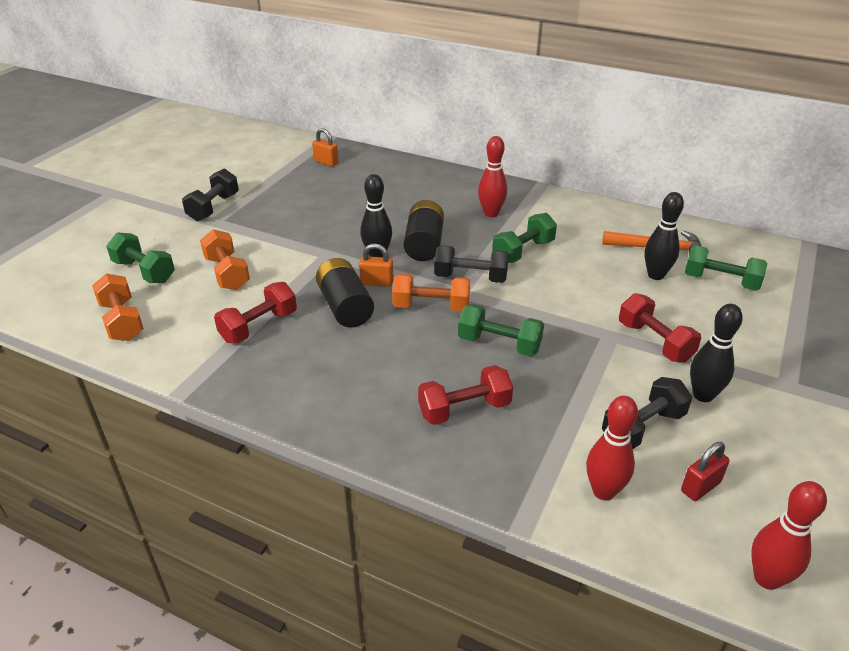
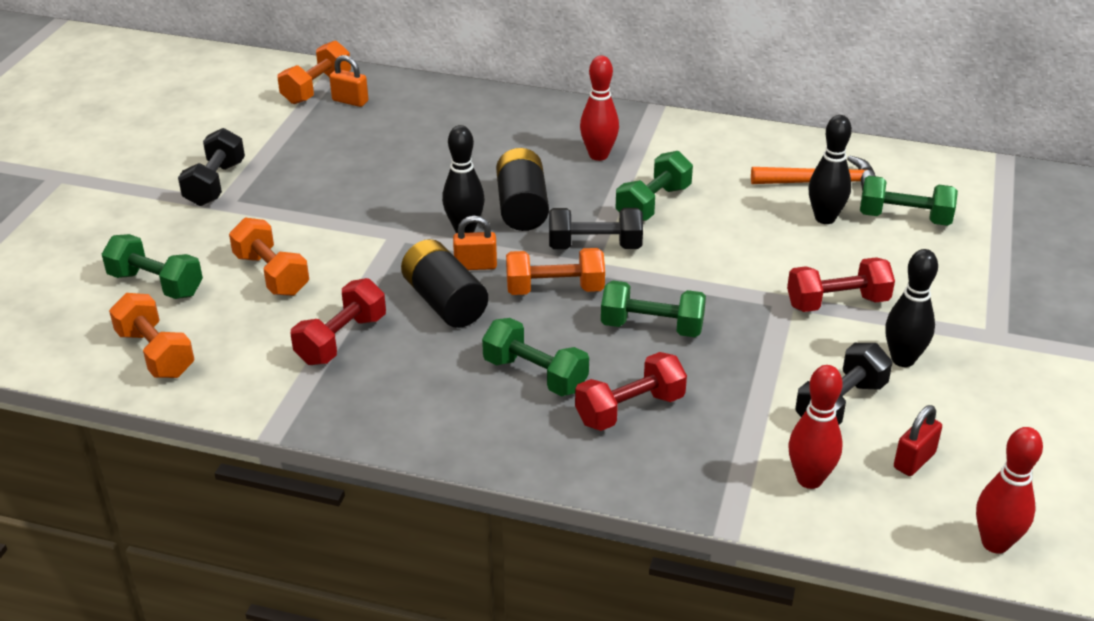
camera: 10 degrees left, 0 degrees up
(306, 152) = (317, 88): none -> orange dumbbell
(396, 371) = (535, 375): none -> green dumbbell
(654, 342) = (837, 303): red dumbbell -> red dumbbell turned 60 degrees counterclockwise

